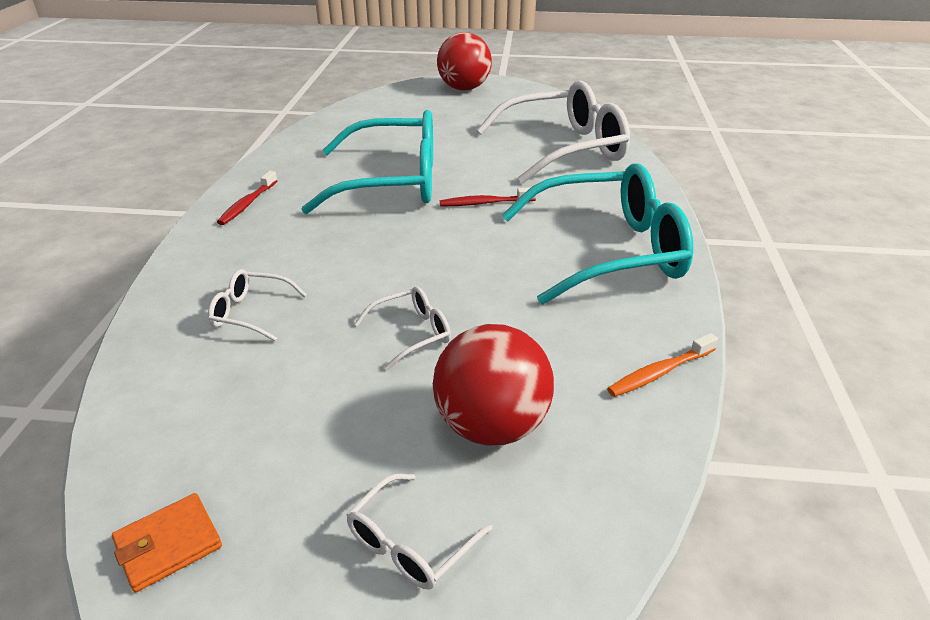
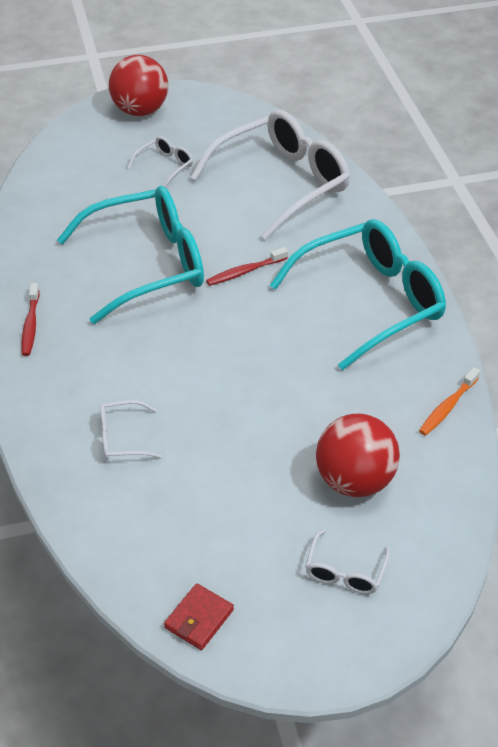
camera: 20 degrees left, 10 degrees up
(168, 544) = (199, 619): orange wallet -> red wallet
(412, 333) = (260, 422): white glasses -> white glasses (165, 166)

